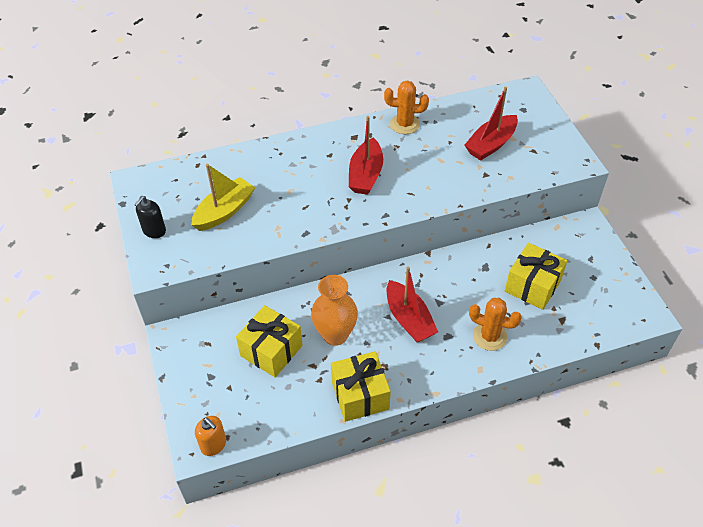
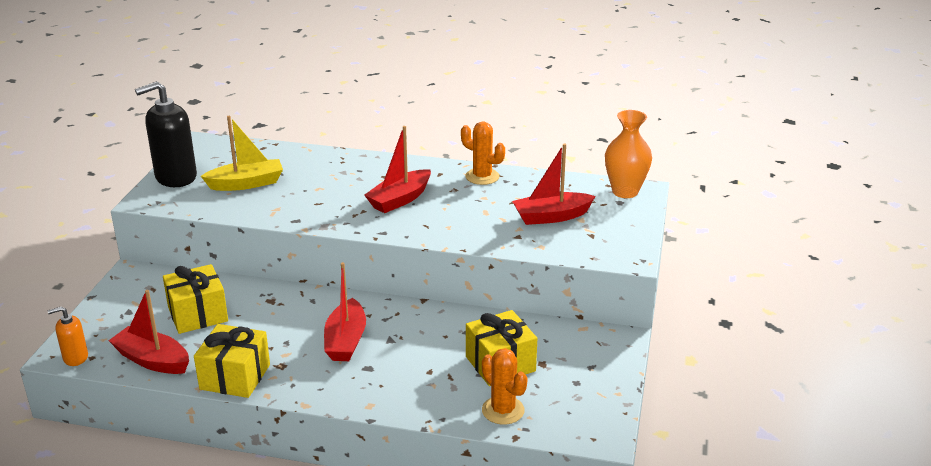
camera: 30 degrees right, 20 degrees down
(154, 231) = (175, 177): black soap dispenser -> black soap dispenser, size x1.94
(213, 445) = (75, 357): orange soap dispenser -> orange soap dispenser turned 90 degrees clockwise
(280, 413) = (152, 360): none -> red boat
(335, 335) = (265, 325): orange vase -> orange vase (625, 191)
(489, 336) = (409, 385): orange cactus -> orange cactus (503, 410)

